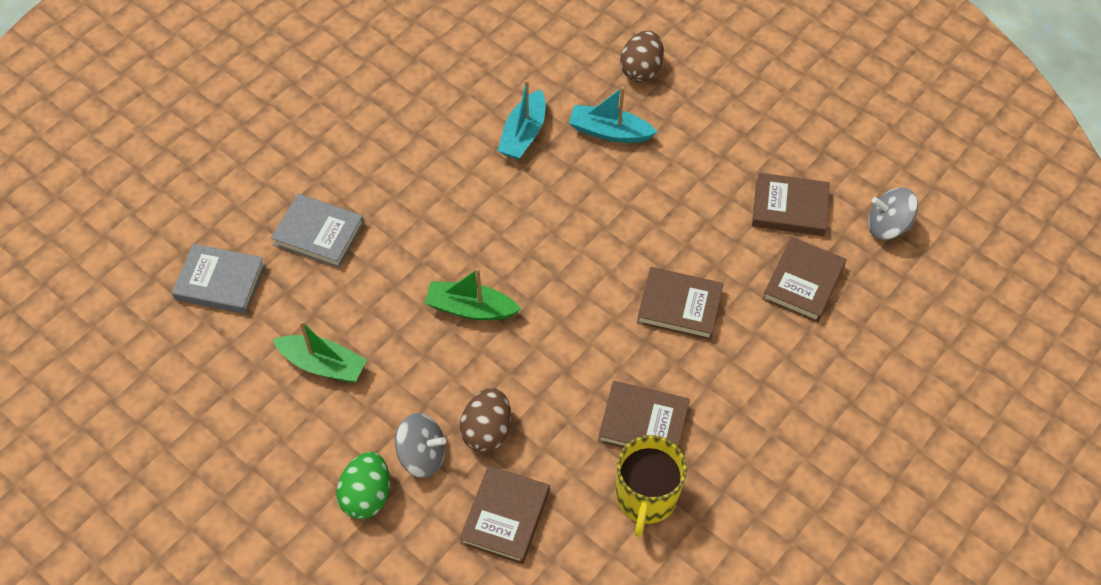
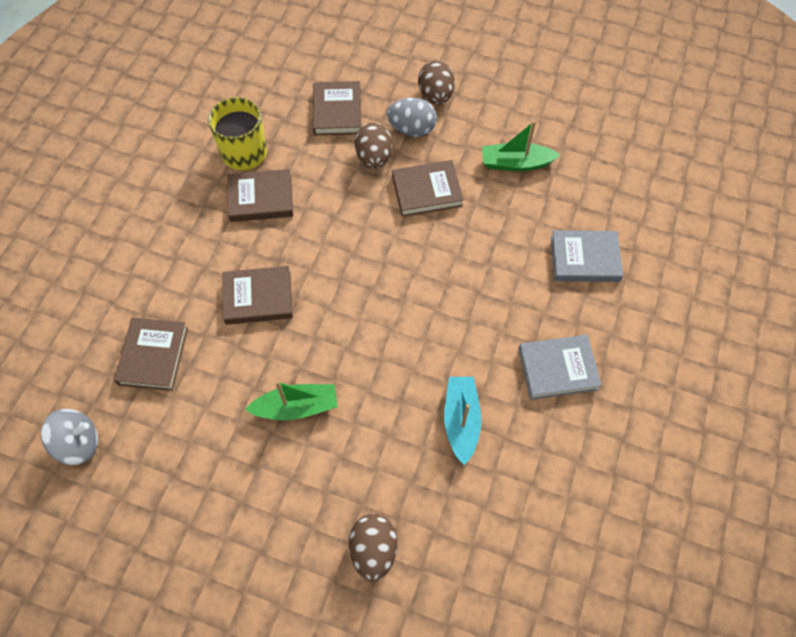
camera: 160 degrees right, 5 degrees up
(220, 282) = (632, 195): grey book -> grey book (558, 368)
(367, 495) = (435, 95): green egg -> brown egg
(422, 455) = (412, 129): grey spinning top -> grey egg
(470, 308) = (428, 239): green boat -> green boat (296, 407)
(609, 132) = (379, 455): turquoise boat -> none
(789, 208) = (178, 430): brown book -> brown book (427, 191)

